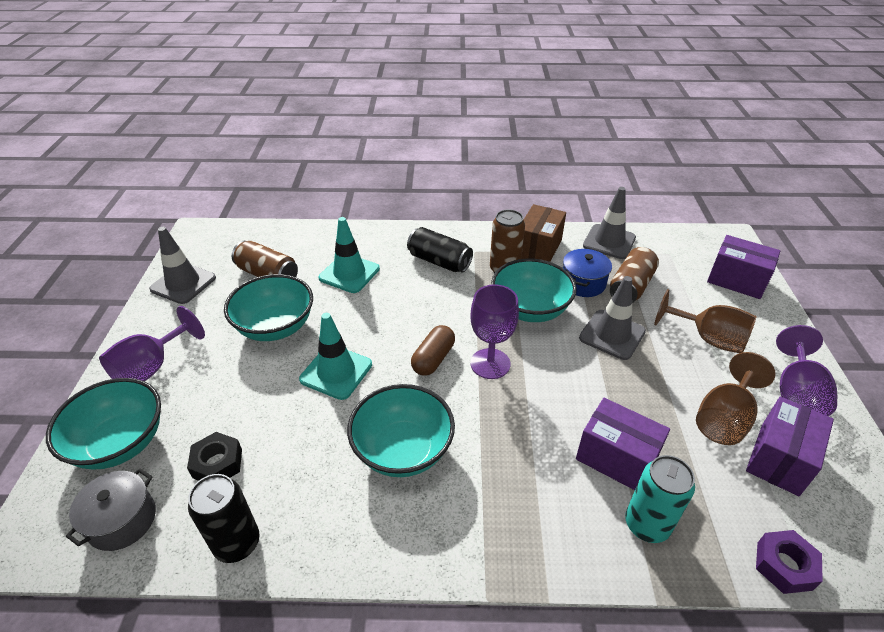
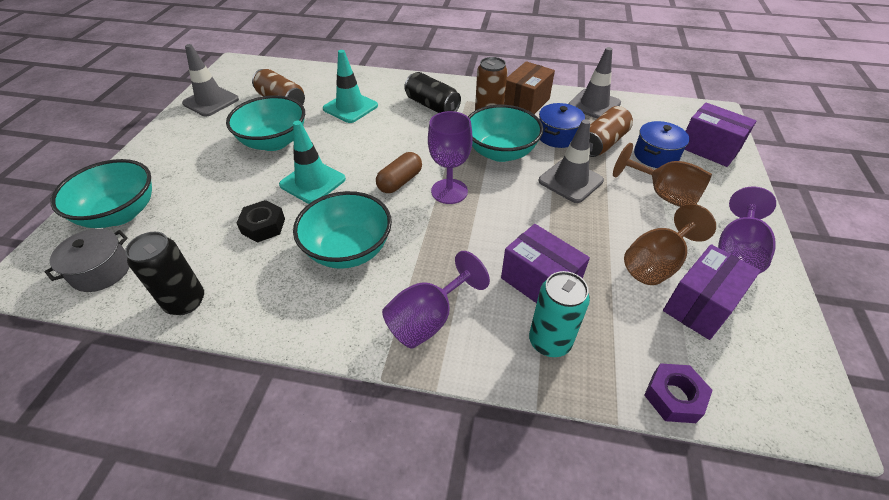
camera: 10 degrees right, 5 degrees up
(151, 368) = (164, 161): purple goblet -> purple goblet (428, 319)
(217, 463) = (191, 239): black nut -> black nut (263, 226)
(687, 294) = (655, 155): none -> blue pot

